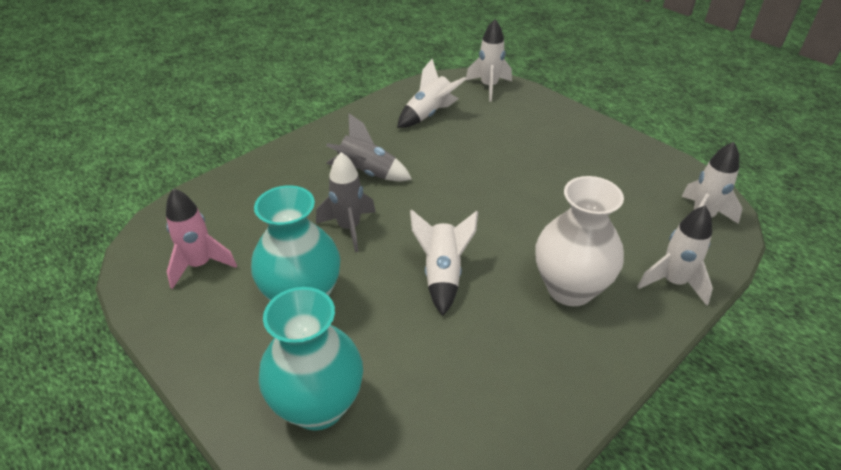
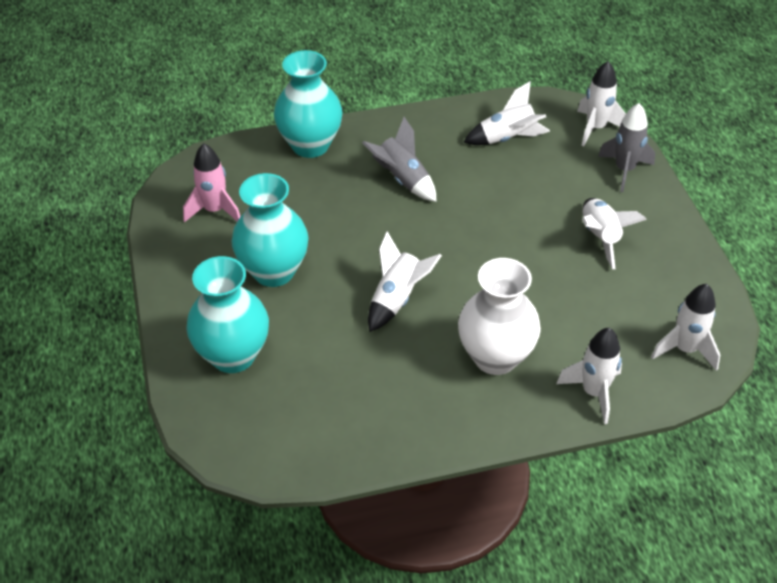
camera: 30 degrees right, 5 degrees up
(260, 174) = (310, 145): none -> turquoise vase
(349, 228) = (350, 226): grey rocket -> grey rocket (624, 170)
(562, 160) = (600, 238): none -> white rocket

